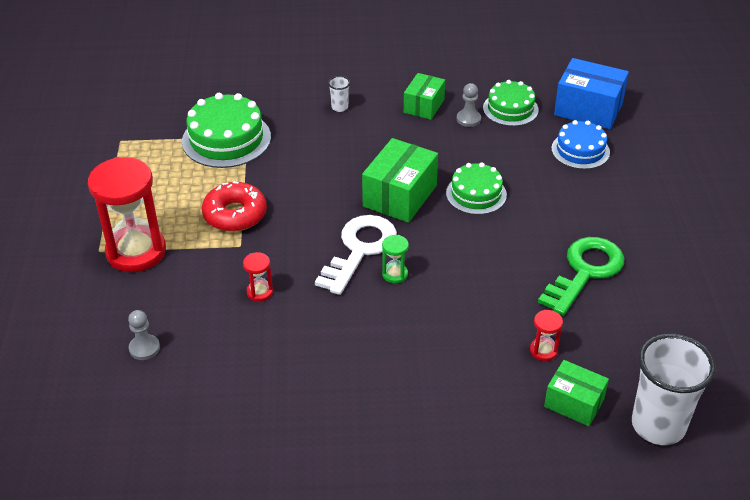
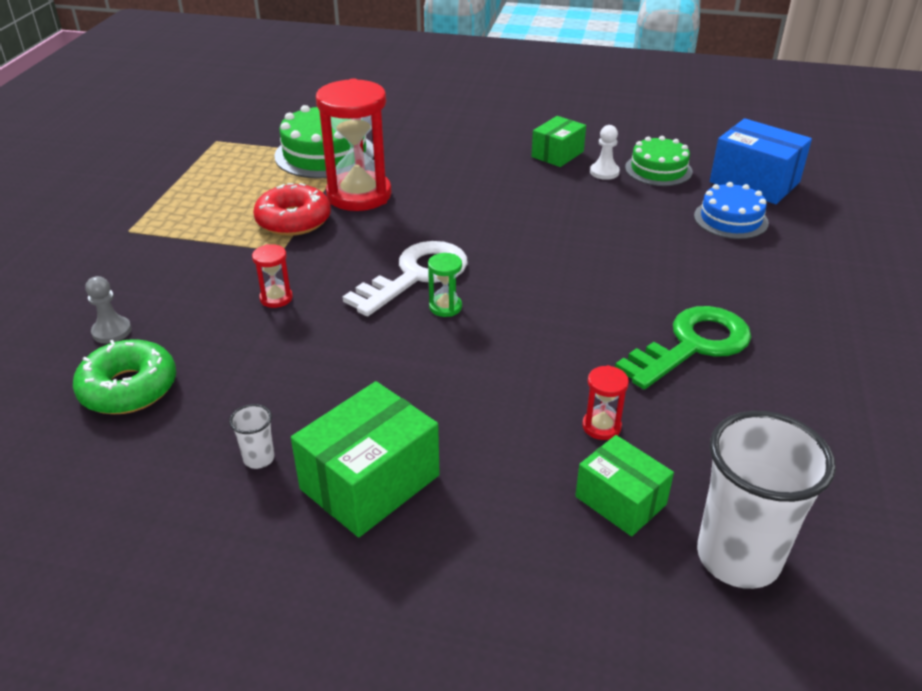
camera: 15 degrees right, 5 degrees down
(136, 252) = (166, 238): red hourglass -> red hourglass (359, 195)
(188, 393) = (129, 388): none -> green donut
(340, 107) = (462, 143): white cup -> white cup (259, 458)
(400, 196) = (490, 231): green box -> green box (370, 482)
(468, 119) = (604, 172): grey pawn -> white pawn
(476, 194) = (583, 243): green cake -> none

